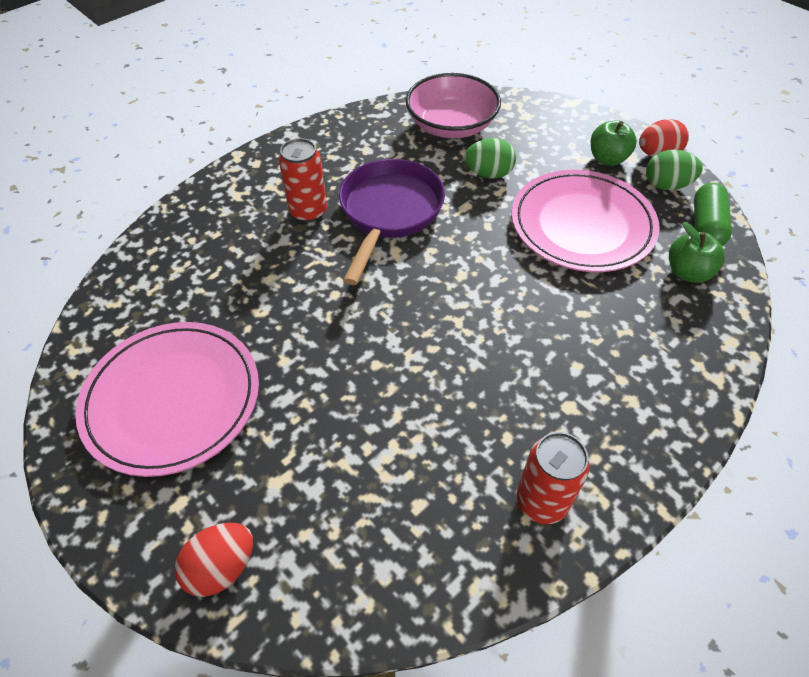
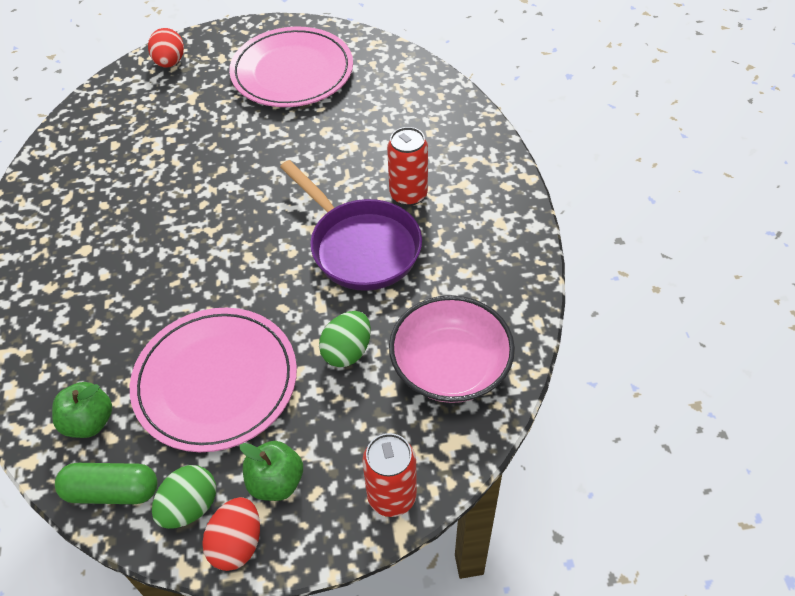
camera: 125 degrees right, 0 degrees up
(541, 501) = (53, 197): red can -> red can (392, 496)
(706, 226) = (112, 491): green capsule -> green capsule turned 45 degrees counterclockwise

